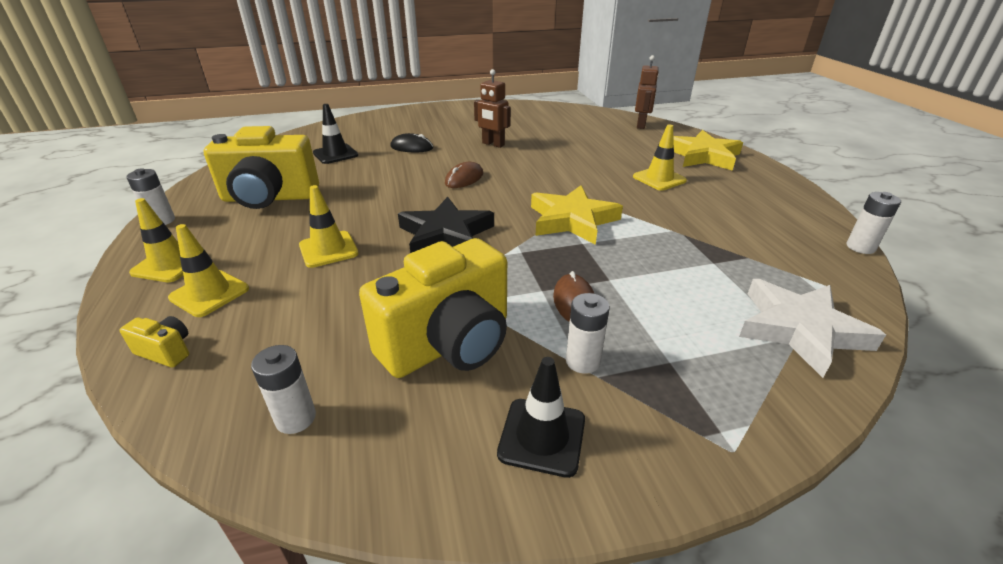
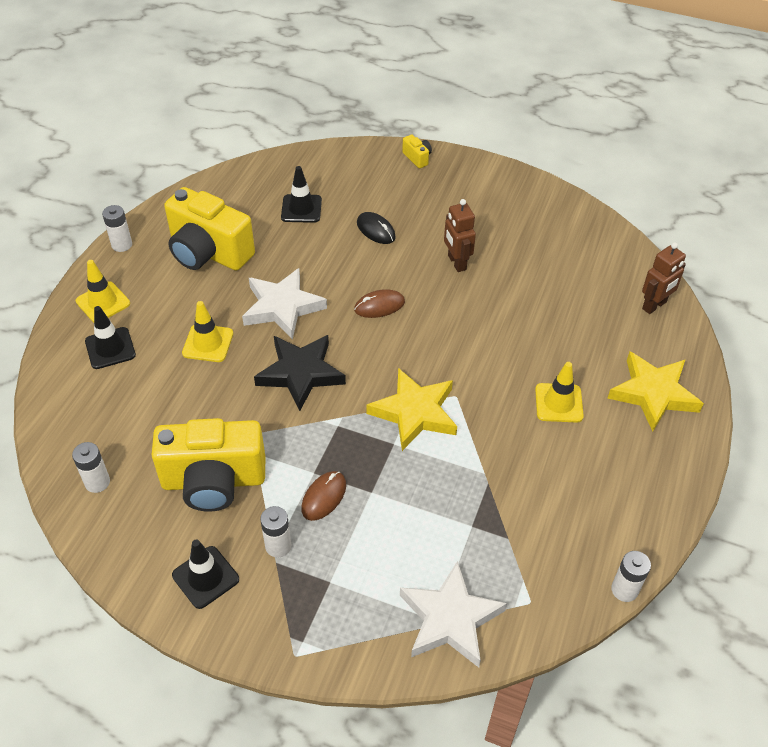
camera: 35 degrees right, 15 degrees up
(166, 351) = (63, 389): yellow camera -> yellow camera (417, 158)
(209, 293) = (110, 348): yellow traffic cone -> black traffic cone
(380, 205) = (282, 307): none -> white star

